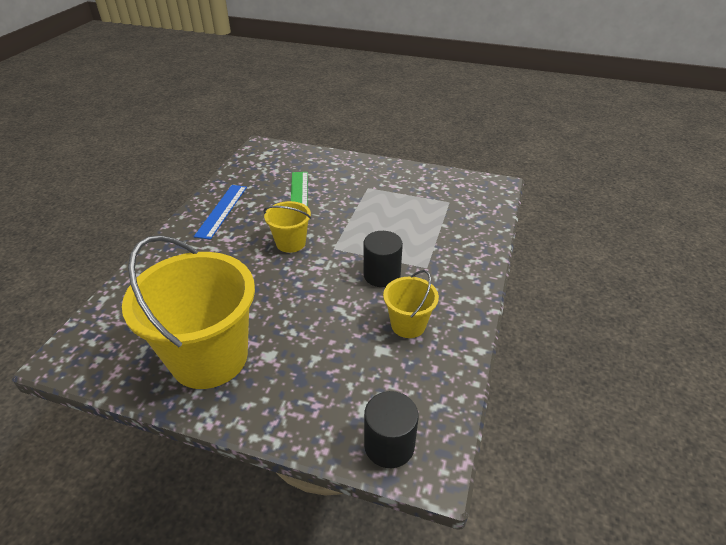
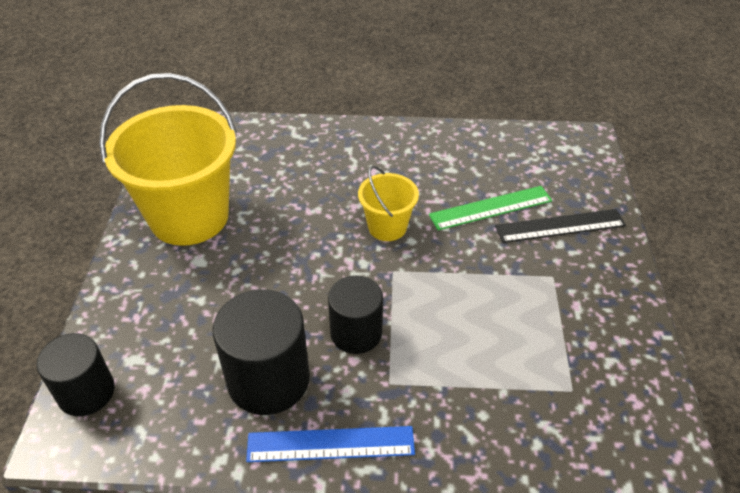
camera: 75 degrees right, 5 degrees up
(222, 211) = (424, 150): blue ruler -> blue ruler (330, 444)
(330, 175) = (560, 226): none -> black ruler
(408, 325) = (268, 379): yellow bucket -> black cylinder

